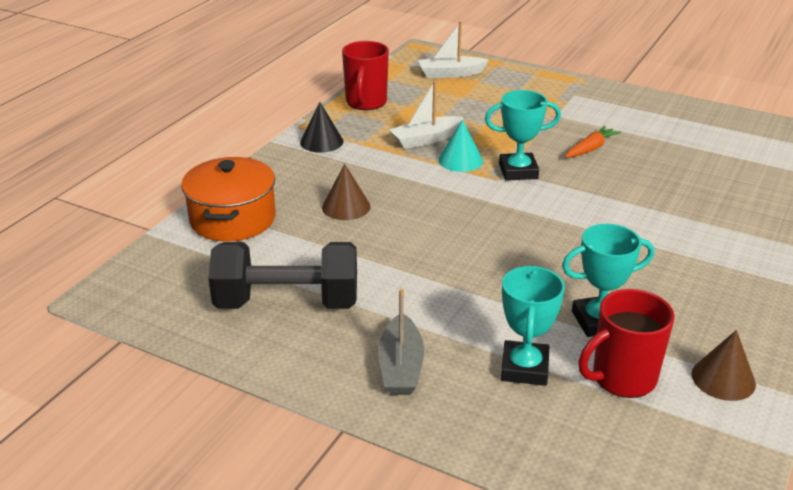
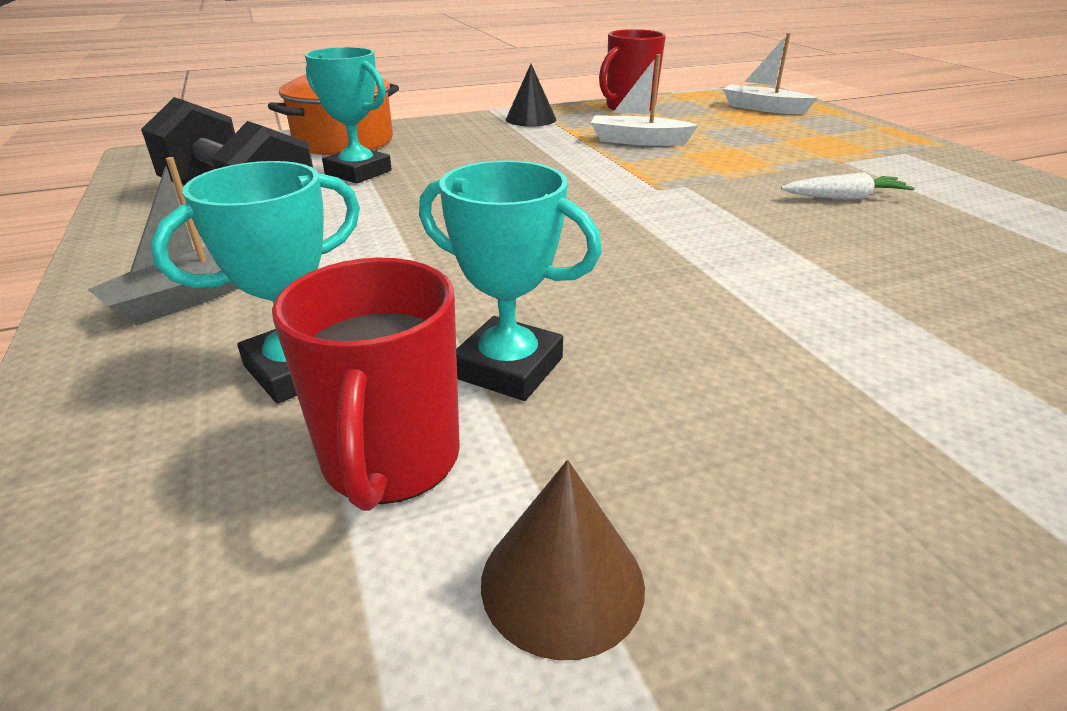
camera: 40 degrees right, 0 degrees up
(346, 207) = (452, 161): brown cone -> none
(460, 160) = (645, 163): turquoise cone -> none
(518, 171) = (699, 189): turquoise trophy -> turquoise trophy (358, 172)
(591, 148) = (845, 198): orange carrot -> white carrot
(622, 378) = (391, 461): red mug -> red mug turned 105 degrees counterclockwise

